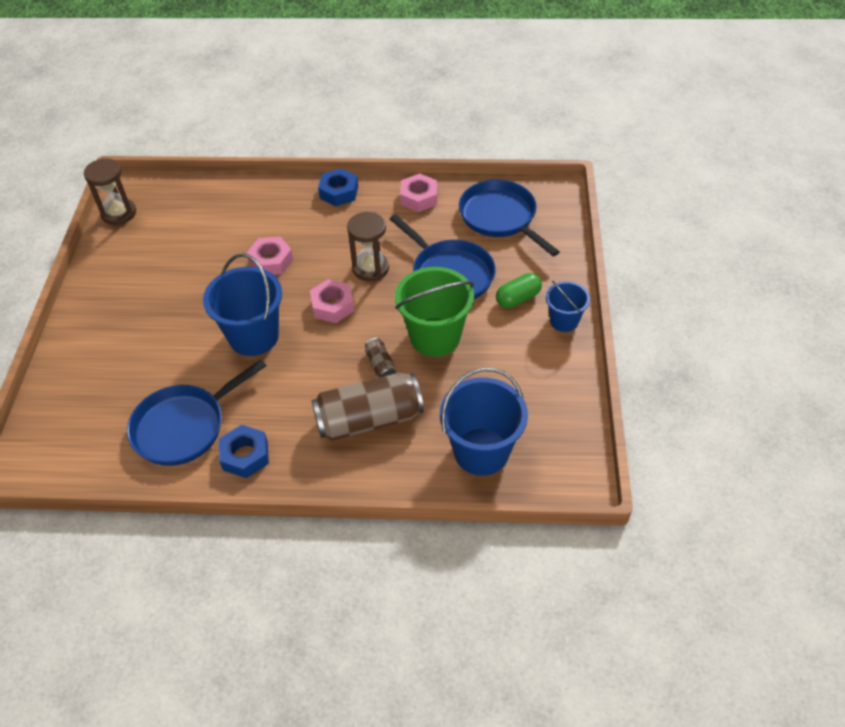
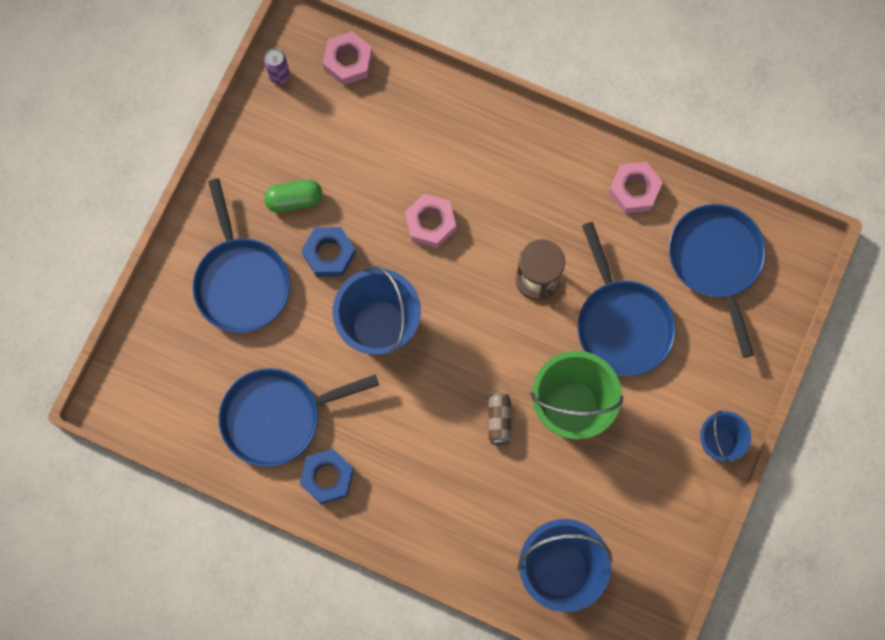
camera: 20 degrees right, 25 degrees up
(119, 213) = (279, 75): brown hourglass -> purple can
(123, 344) = (241, 281): none -> blue pan
(332, 306) = (477, 318): pink nut -> pink nut (348, 62)
(339, 192) = (543, 142): blue nut -> blue nut (329, 254)
(369, 419) = (463, 484): brown can -> none
(518, 298) = (682, 390): green capsule -> green capsule (294, 200)

